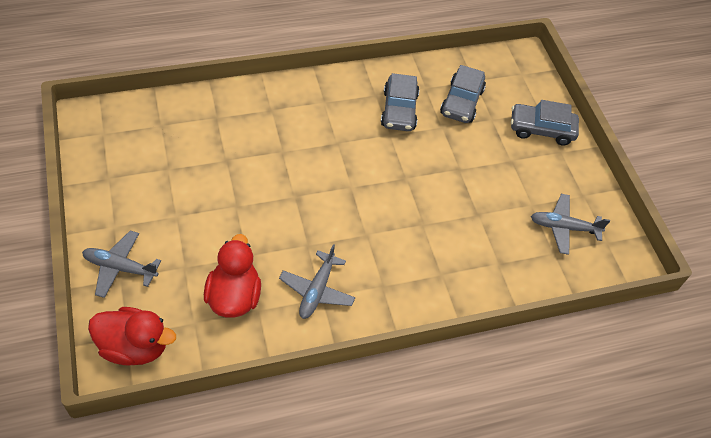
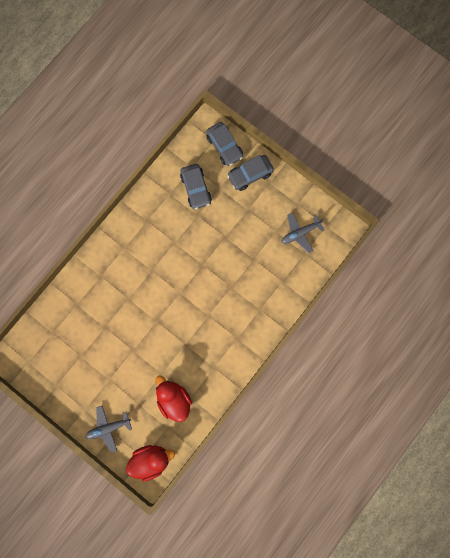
camera: 30 degrees left, 25 degrees up
(317, 290) = (209, 365): grey plane -> none
(399, 110) = (167, 221): grey car -> grey car (224, 146)

